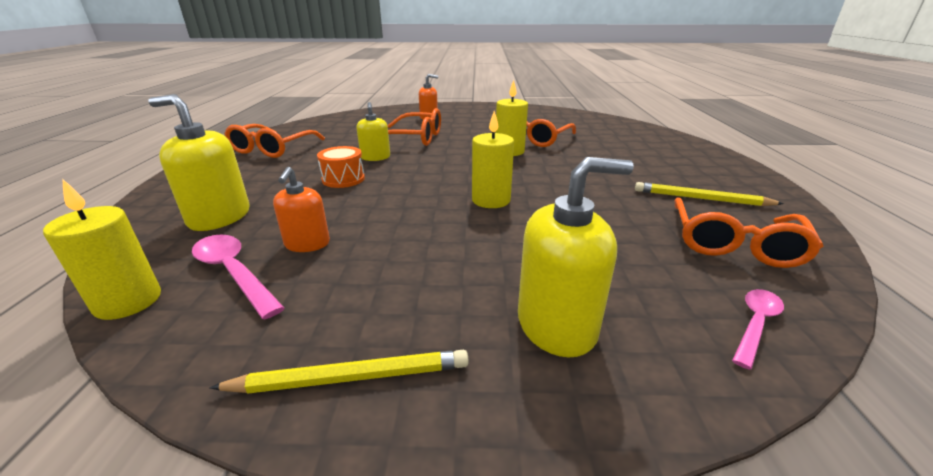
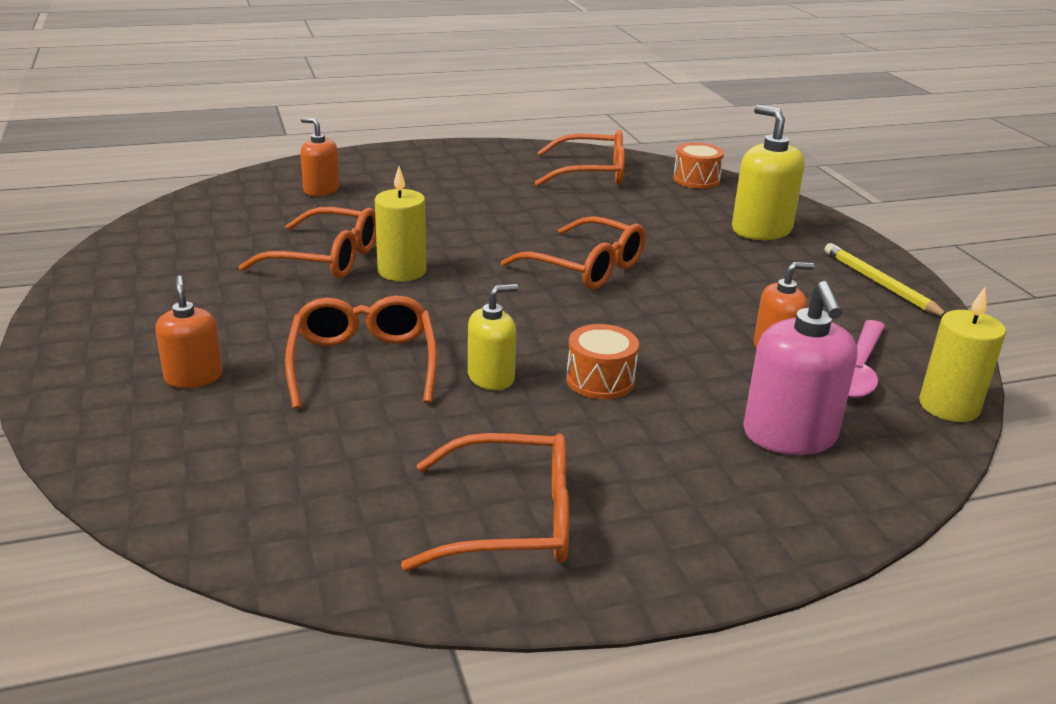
camera: 110 degrees left, 0 degrees up
(219, 217) = (789, 435): yellow soap dispenser -> pink soap dispenser
(491, 200) = (586, 268): yellow candle -> orange glasses
(641, 143) = (321, 190): none -> orange soap dispenser
(701, 198) = (503, 175): yellow pencil -> none
(755, 324) = (696, 179): pink spoon -> orange drum

